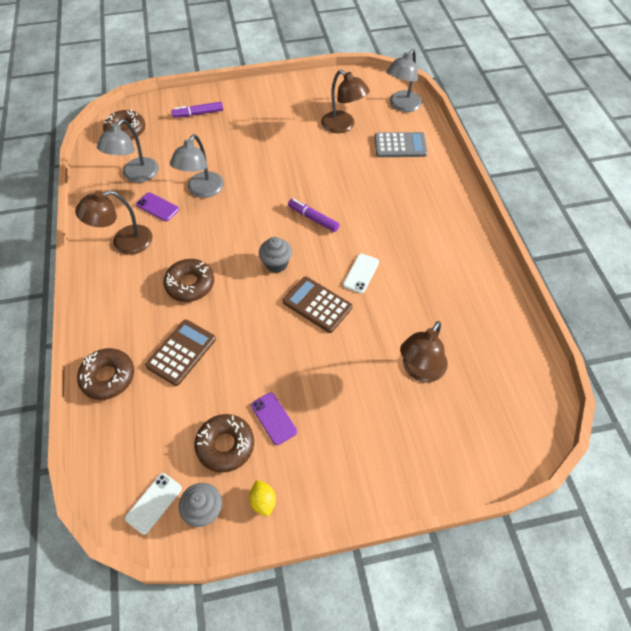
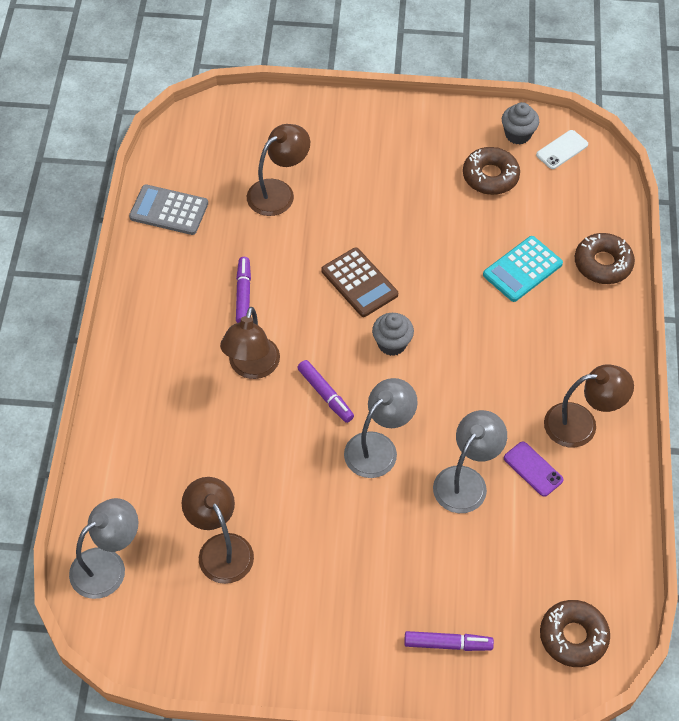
camera: 165 degrees left, 0 degrees up
(136, 175) = (560, 535): grey lamp -> grey lamp (378, 447)
(181, 352) = (522, 269): brown calculator -> turquoise calculator
(190, 284) = (502, 344): brown donut -> none
(263, 501) = (465, 129): yellow lemon -> none
(274, 418) = (439, 187): purple phone -> none
(361, 273) = (294, 306): white phone -> none
(372, 223) = (251, 367): none -> brown lamp
(400, 145) = (152, 484): grey calculator -> grey calculator (169, 210)
(404, 272) = (243, 294): none -> purple marker

